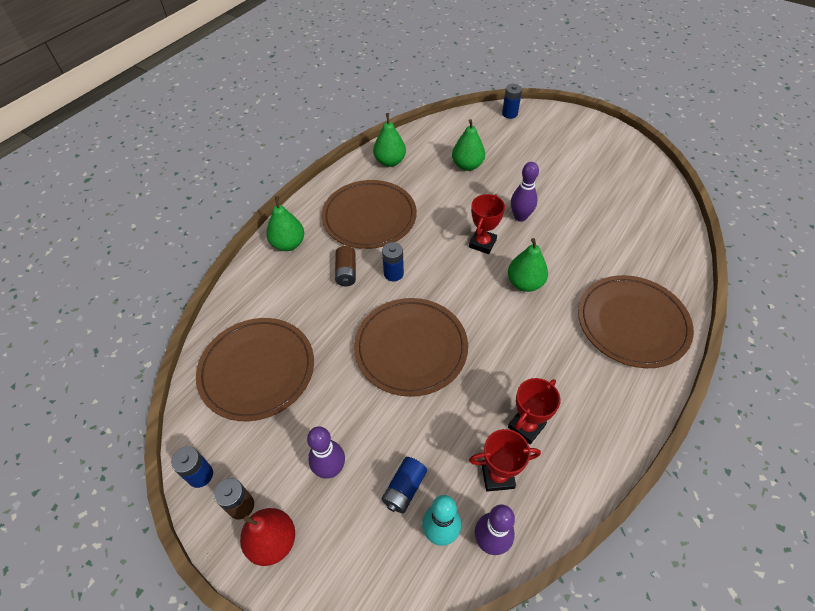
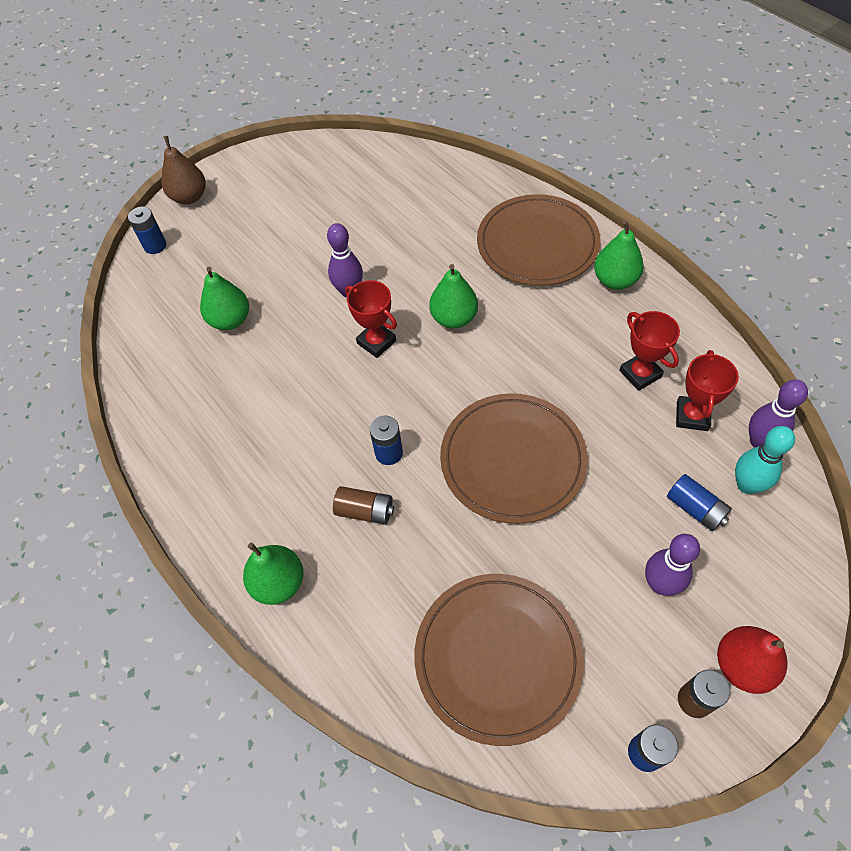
camera: 70 degrees left, 5 degrees up
(369, 217) = (272, 461): brown plate -> none
(390, 161) = (171, 410): green pear -> green pear (615, 280)
(559, 115) = (189, 197): none -> brown pear

